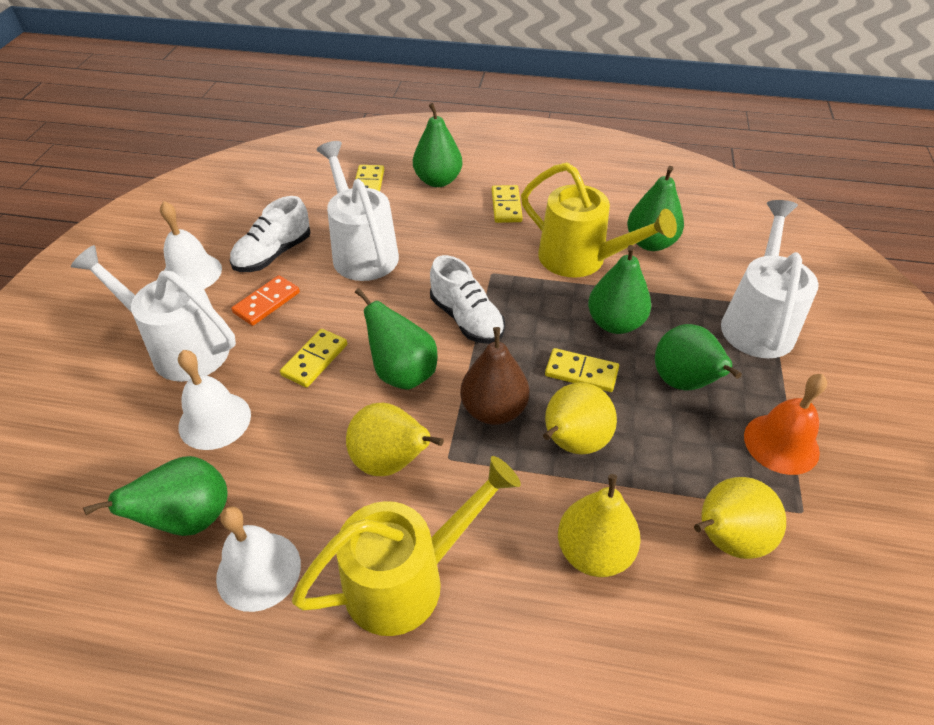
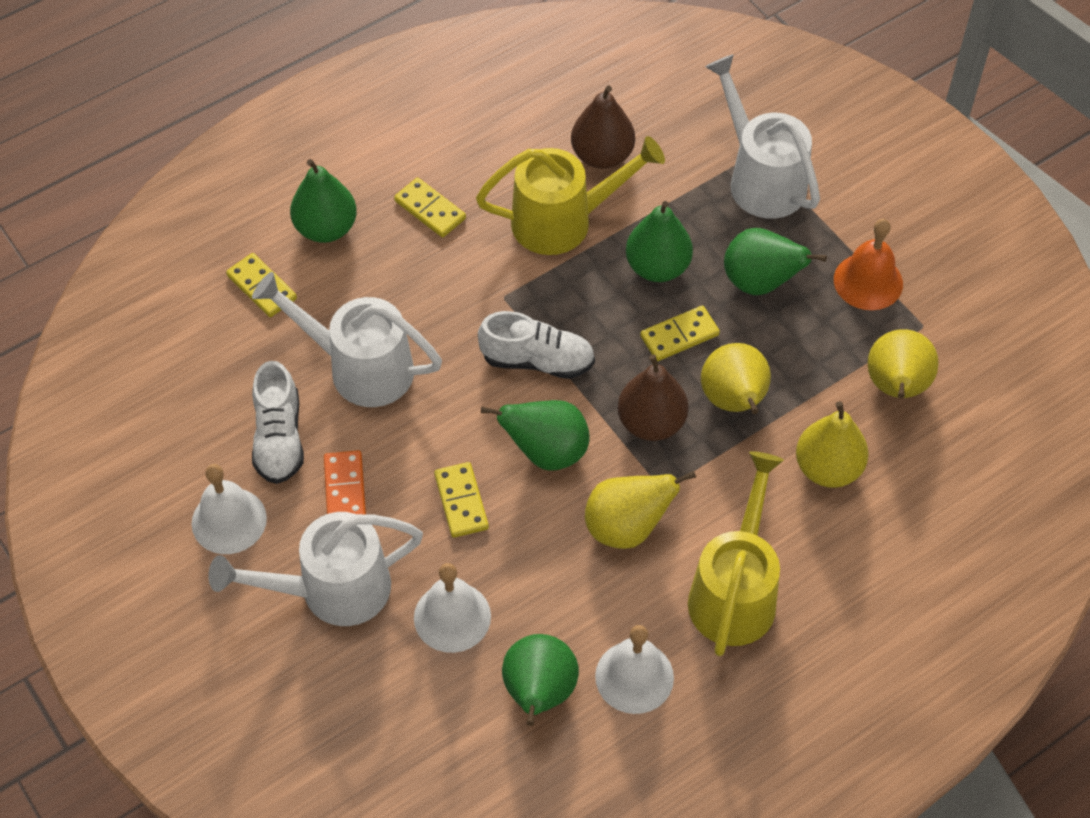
camera: 45 degrees left, 10 degrees up
(650, 243) = (602, 156): green pear -> brown pear

